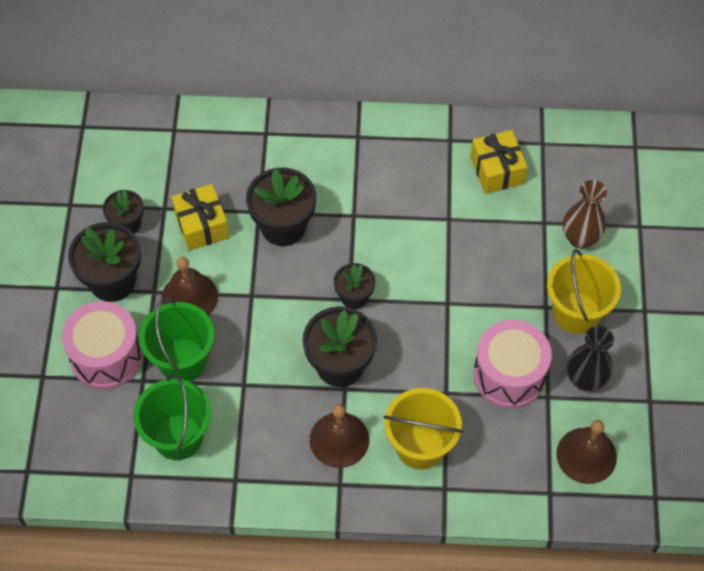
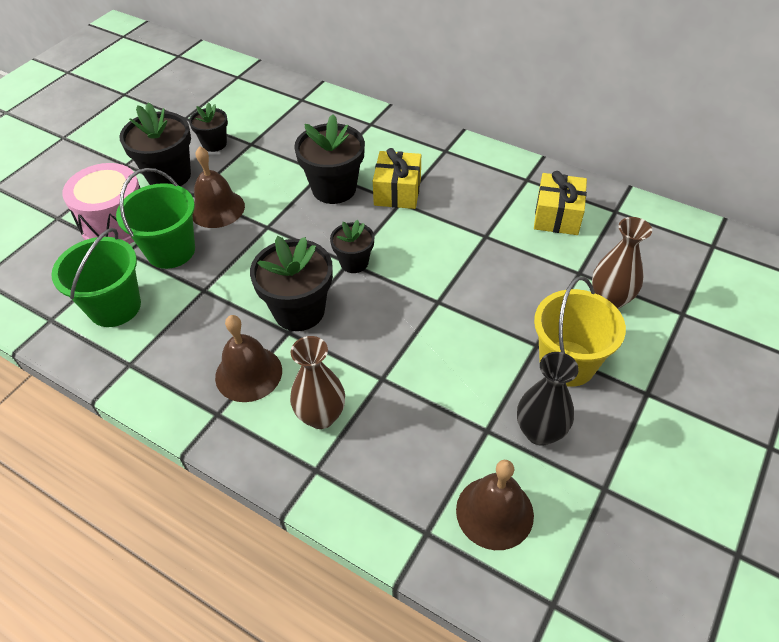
camera: 30 degrees right, 10 degrees down
(202, 225) = (269, 164): yellow gift -> yellow gift (397, 192)
(420, 446) = (321, 416): yellow bucket -> brown vase
(509, 375) = (458, 391): pink drum -> none

